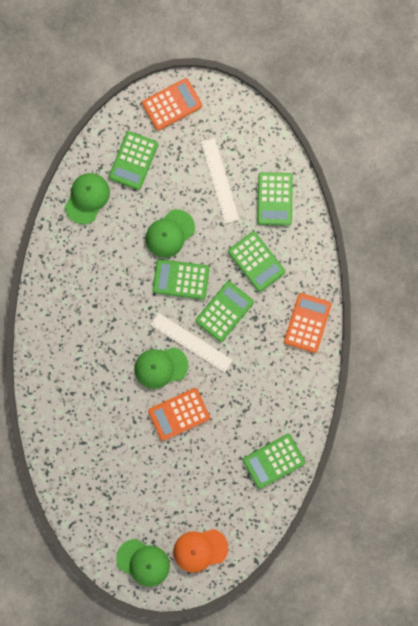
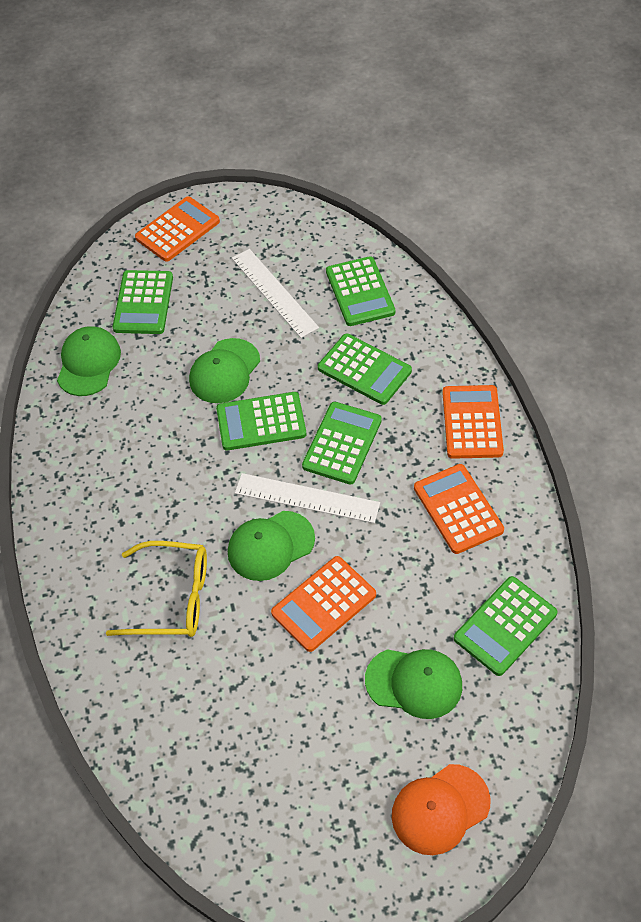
camera: 15 degrees left, 25 degrees down
(96, 382) = (173, 598): none -> yellow glasses
(143, 562) = (346, 865): green cap -> green cap (414, 683)
(276, 379) = (458, 509): none -> orange calculator

